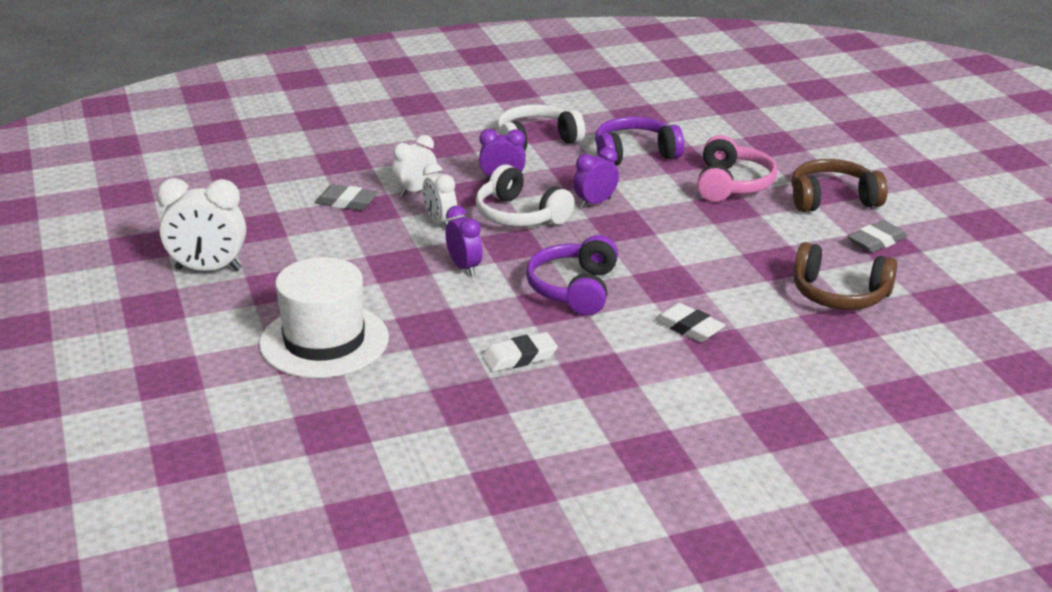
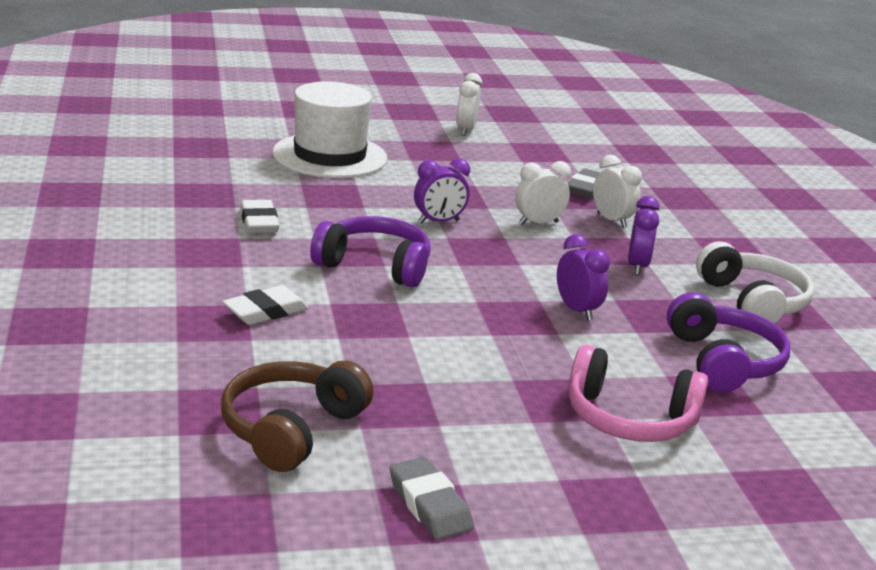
camera: 95 degrees right, 5 degrees down
(208, 269) = (465, 130): white clock -> white clock, size x0.62
(520, 215) = (549, 263): white headphones -> none
(832, 199) = (576, 499): brown headphones -> none

